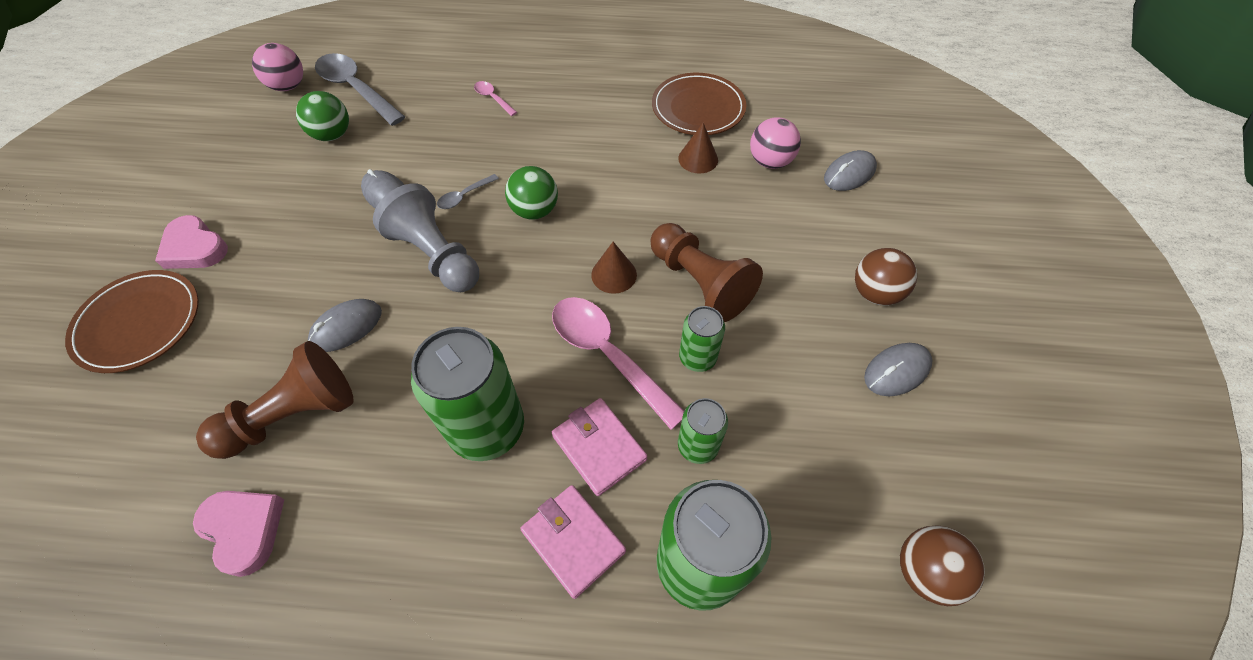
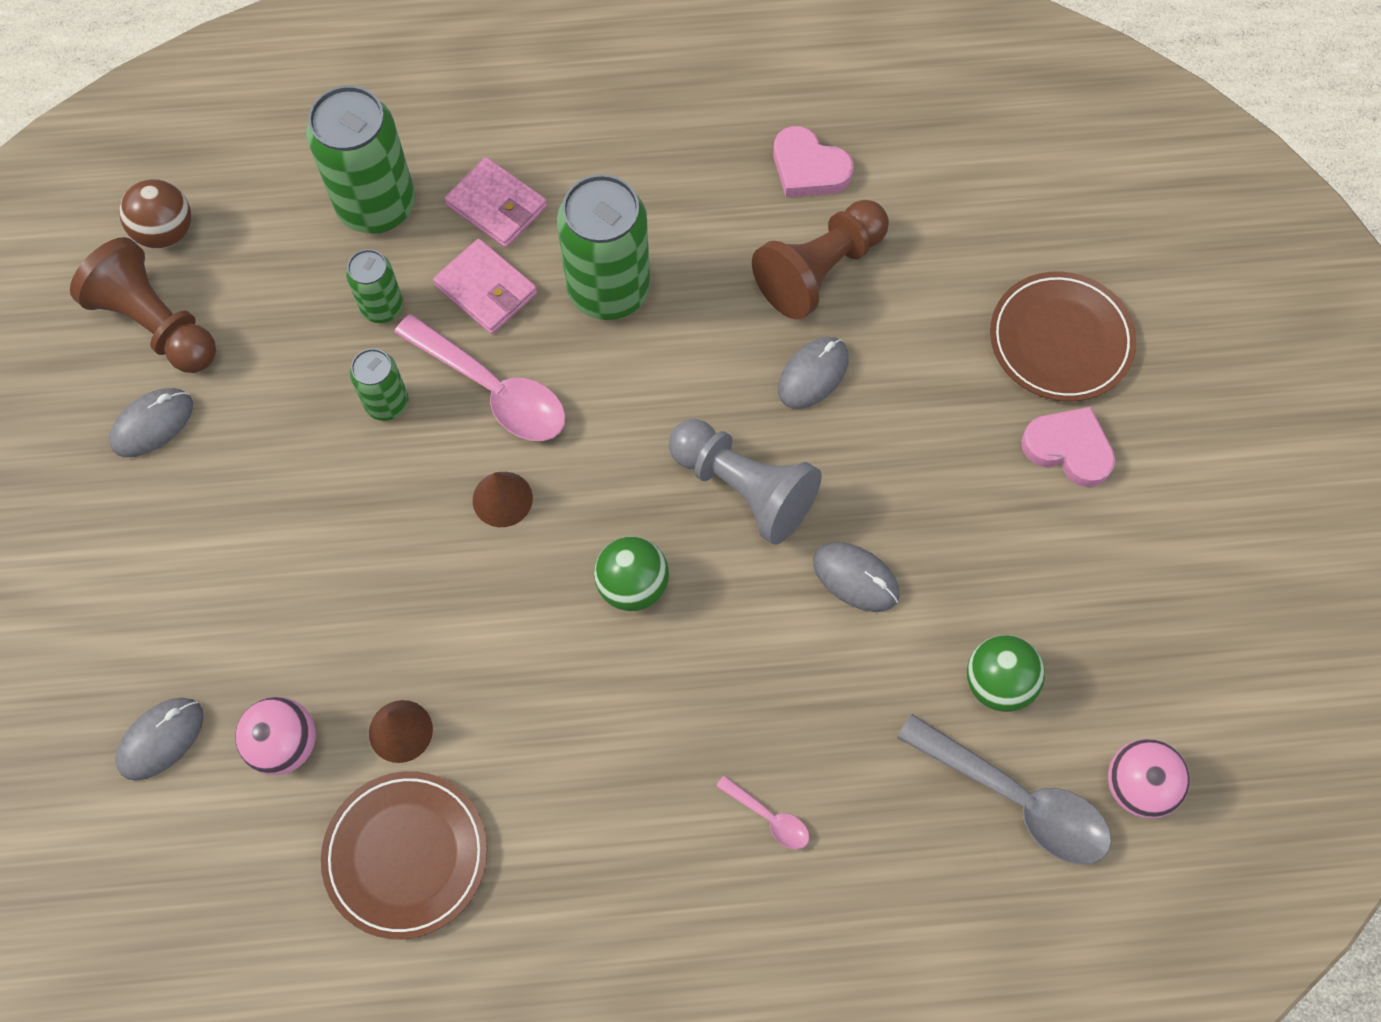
camera: 170 degrees right, 10 degrees up
(464, 196) = (742, 594): grey spoon -> none
(700, 283) = (388, 504): brown pawn -> brown pawn (156, 324)
(875, 293) = (159, 526): brown ball -> none

